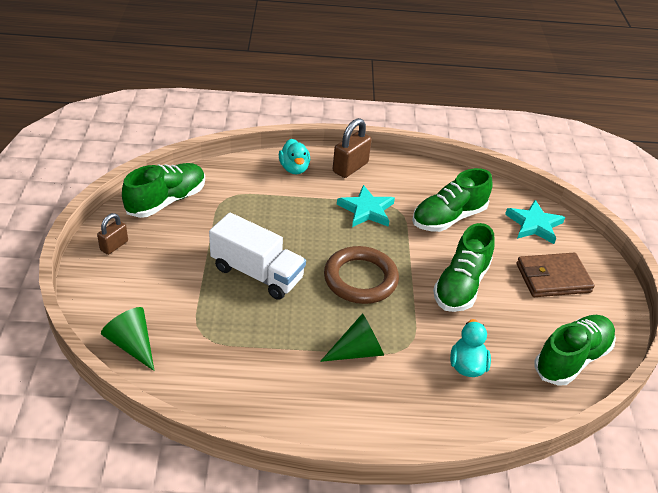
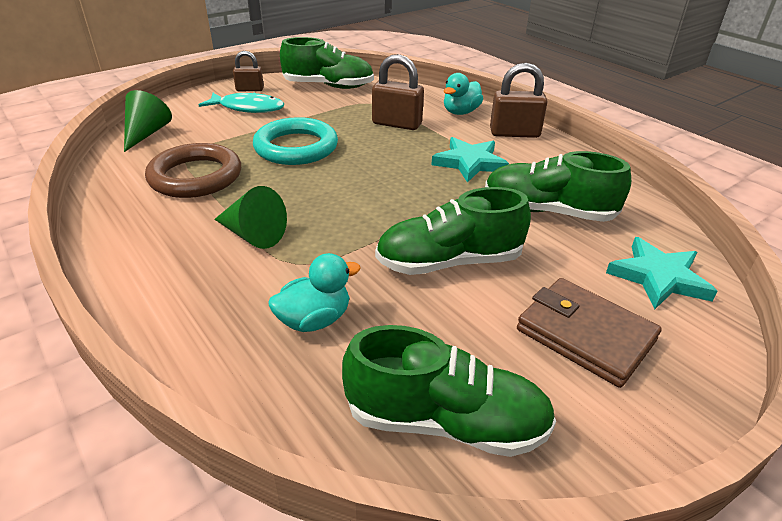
camera: 55 degrees right, 5 degrees down
(153, 264) = (248, 108): none -> turquoise fish
(257, 273) = (296, 147): white truck -> turquoise ring
(277, 206) = (397, 124): none -> brown padlock
(360, 279) = (363, 197): brown ring -> brown ring (195, 176)

